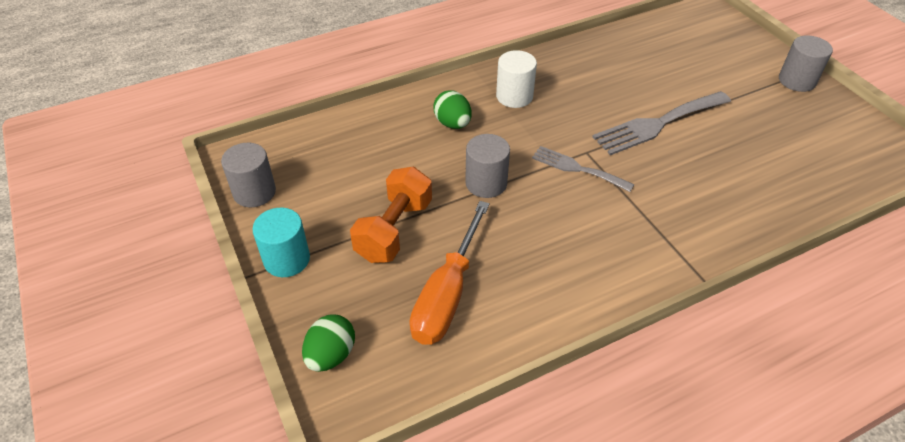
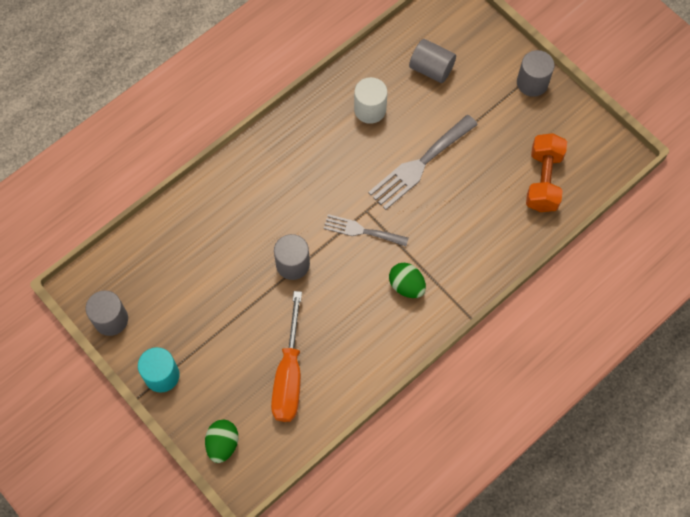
camera: 15 degrees left, 20 degrees up
(394, 230) = (234, 328): orange dumbbell -> orange dumbbell (543, 180)
(453, 124) = (249, 205): green egg -> green egg (406, 286)
(514, 96) = (294, 160): white cylinder -> white cylinder (370, 109)
(681, 53) = (431, 69): none -> grey cylinder

